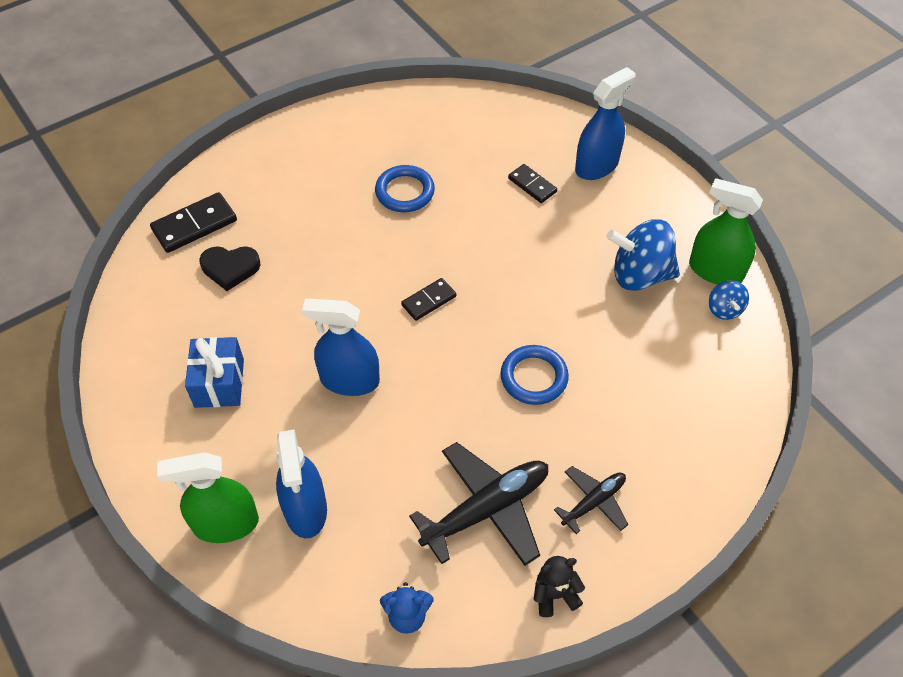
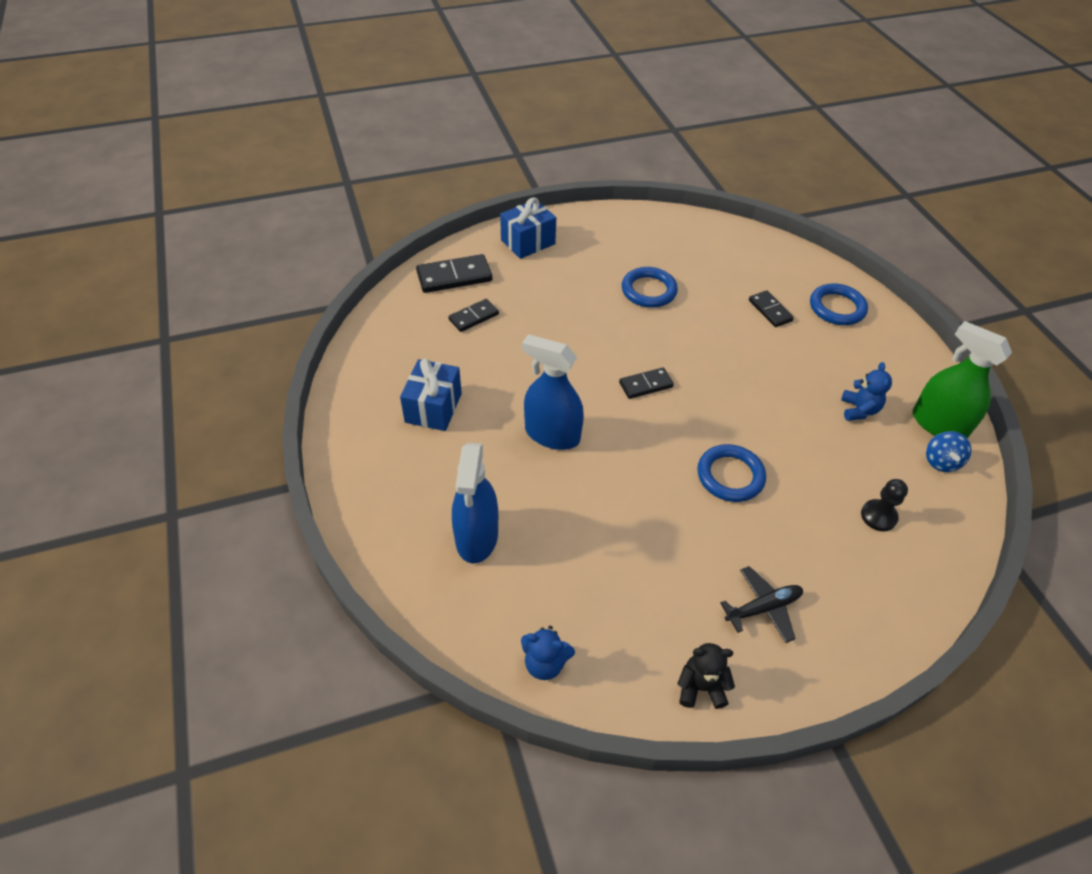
camera: 15 degrees right, 5 degrees down
(225, 524) = (399, 529): green spray bottle -> none
(230, 268) = (474, 317): black heart -> black domino
(262, 164) = (528, 242): none -> blue gift
(487, 509) = (652, 585): black plane -> none
(596, 166) = (837, 308): blue spray bottle -> blue ring
(639, 274) = (859, 410): blue spinning top -> blue teddy bear
(678, 381) = (878, 516): none -> black pawn

